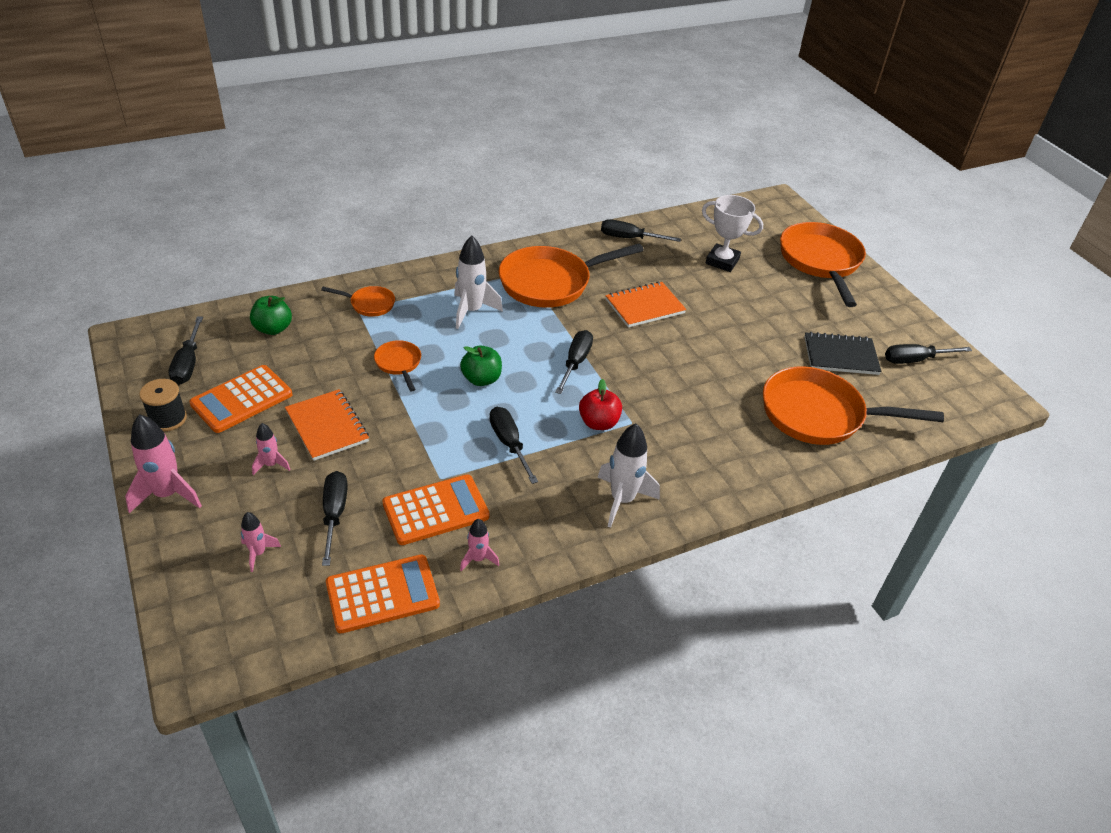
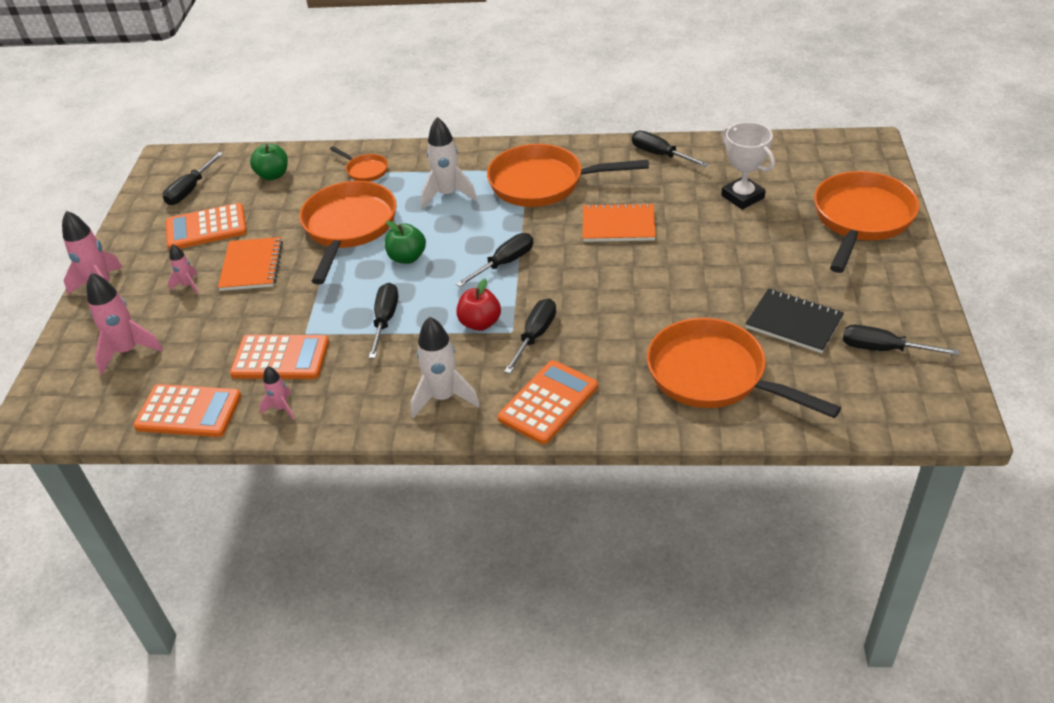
camera: 35 degrees right, 0 degrees up
(168, 419) = (144, 230): black spool -> none
(258, 553) = (127, 351): pink rocket -> pink rocket, size x1.82
(334, 514) = (203, 337): black screwdriver -> black screwdriver (535, 335)
(399, 364) = (348, 227): orange pan -> orange pan, size x2.16
(713, 476) = (548, 402): none -> orange calculator

